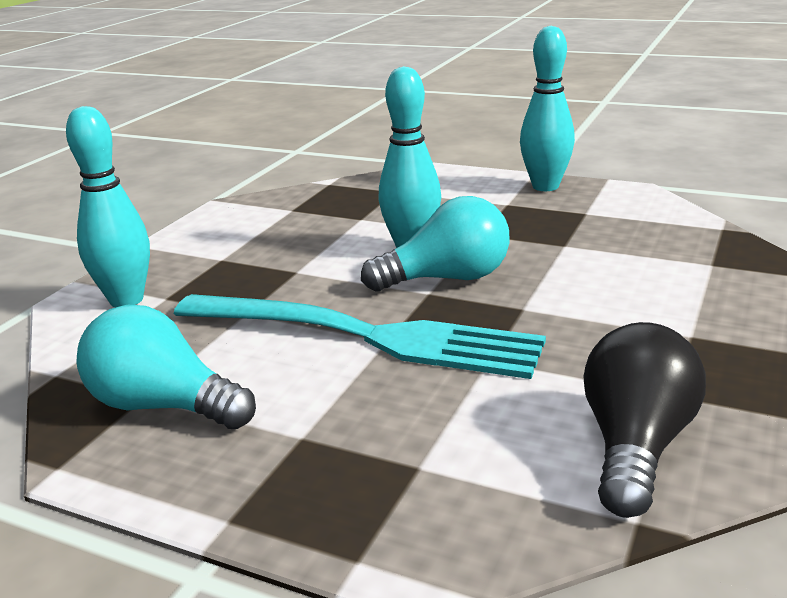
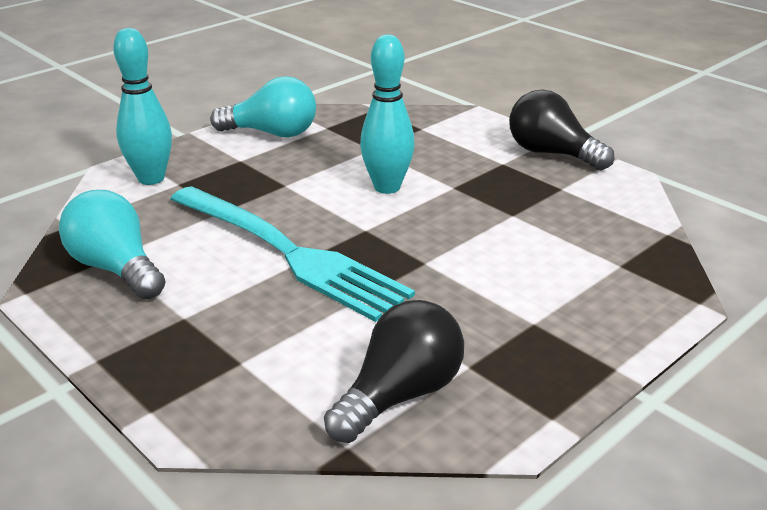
camera: 20 degrees right, 5 degrees up
(446, 279) = (389, 221): turquoise light bulb -> turquoise light bulb (272, 133)
(545, 186) = (552, 154): turquoise bowling pin -> black light bulb

